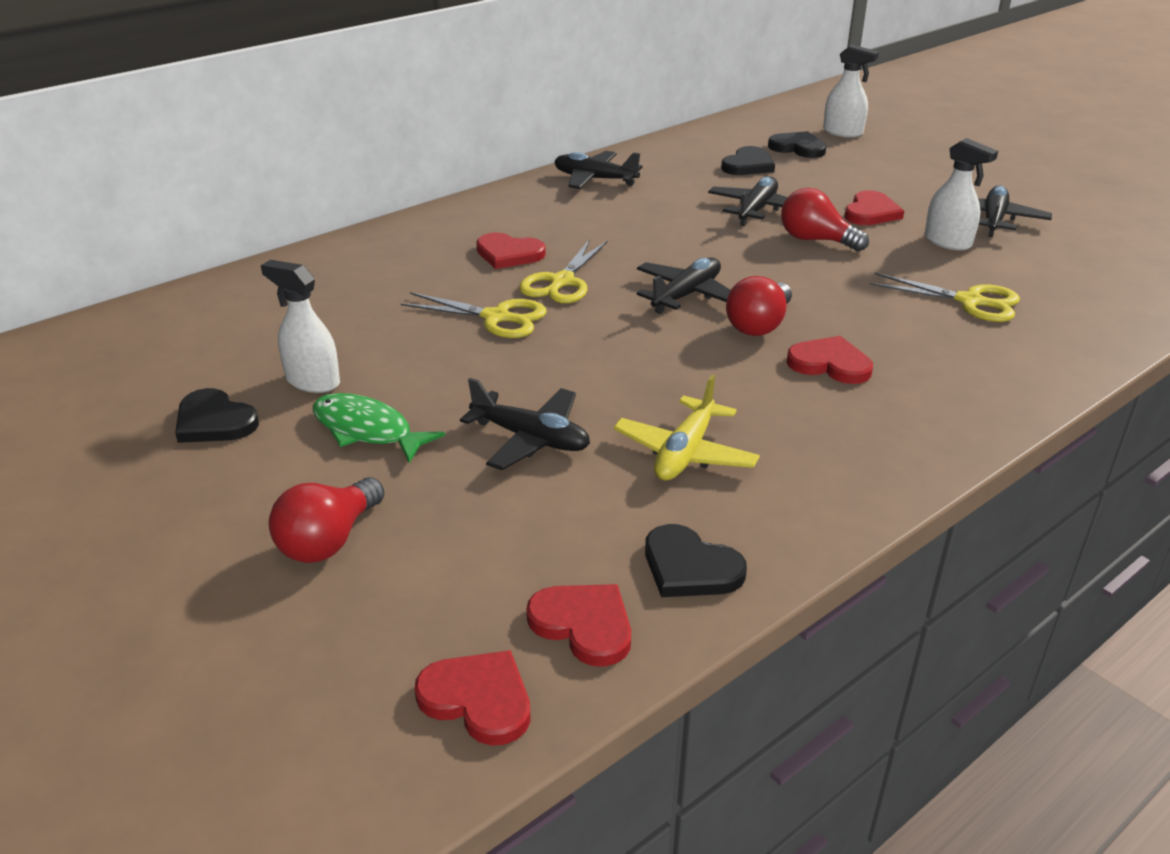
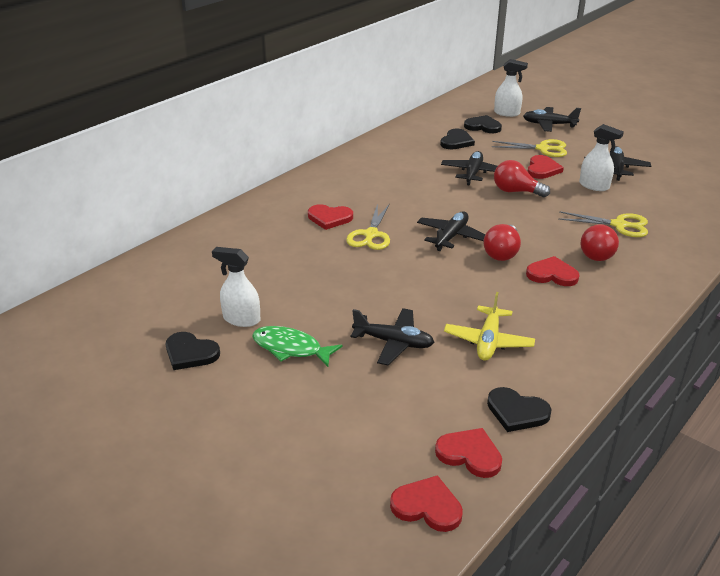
camera: 10 degrees left, 0 degrees up
(329, 541) = (298, 422): red light bulb -> red light bulb (597, 253)
(497, 317) = (340, 263): yellow scissors -> yellow scissors (543, 149)
(594, 179) = (363, 159): black plane -> black plane (549, 125)

